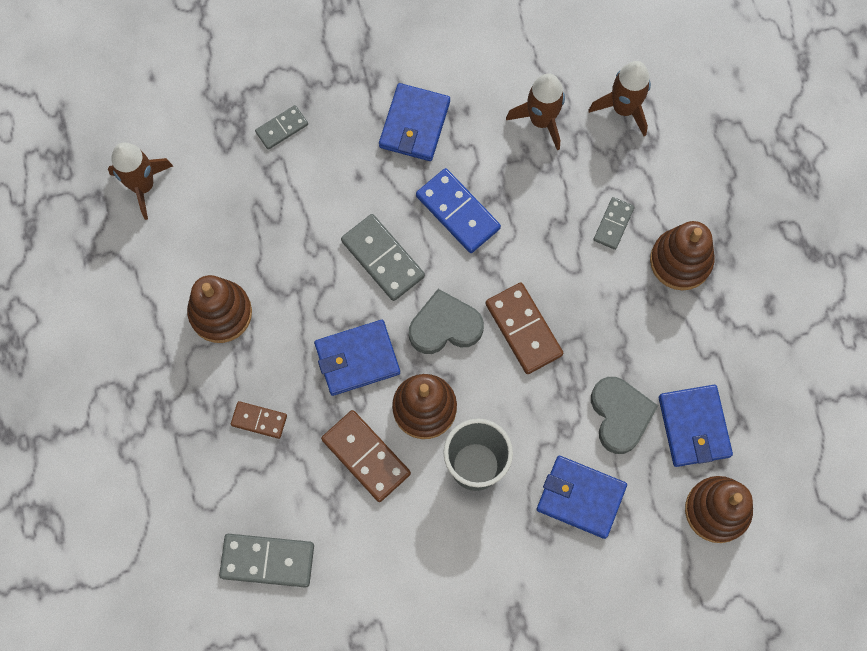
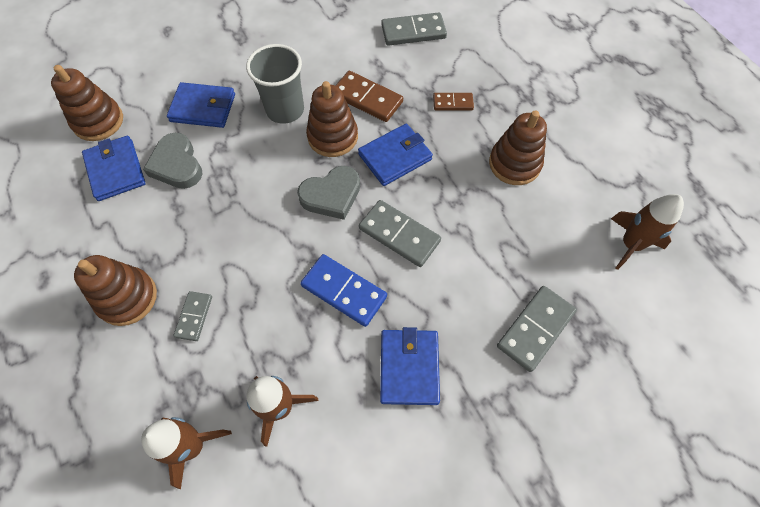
camera: 165 degrees right, 10 degrees down
(282, 128) = (535, 329): grey domino -> grey domino, size x1.69
(523, 329) = (265, 208): brown domino -> none

